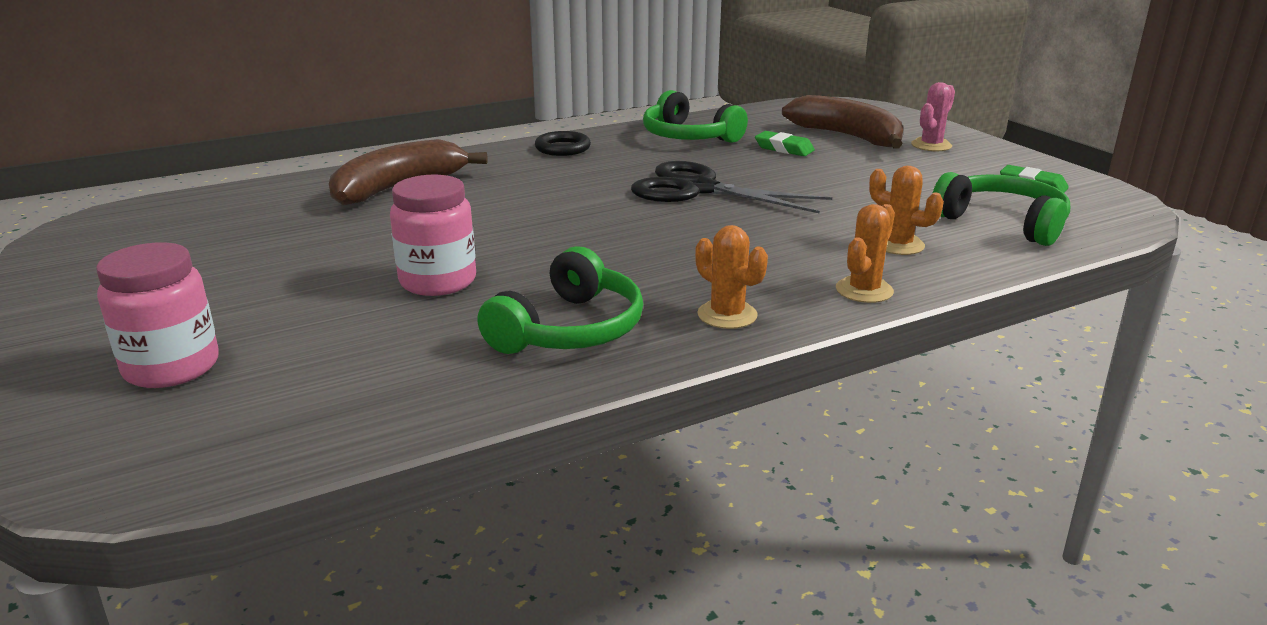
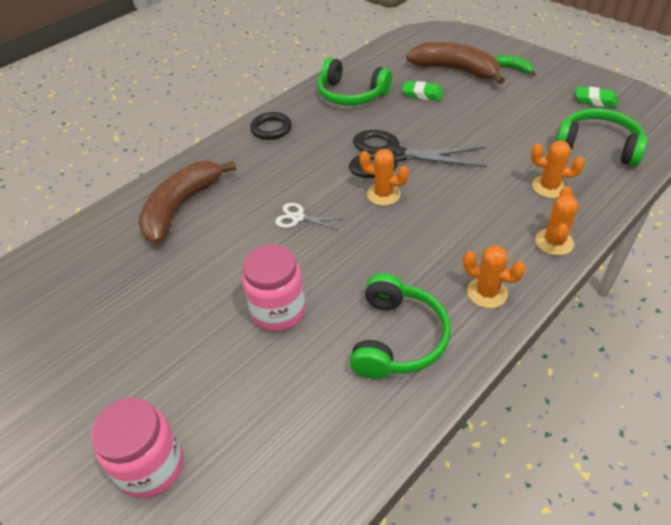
camera: 15 degrees left, 20 degrees up
(531, 216) = (298, 218): none -> white scissors
(658, 216) = (383, 194): none -> orange cactus
(931, 145) = (513, 68): pink cactus -> green banana

